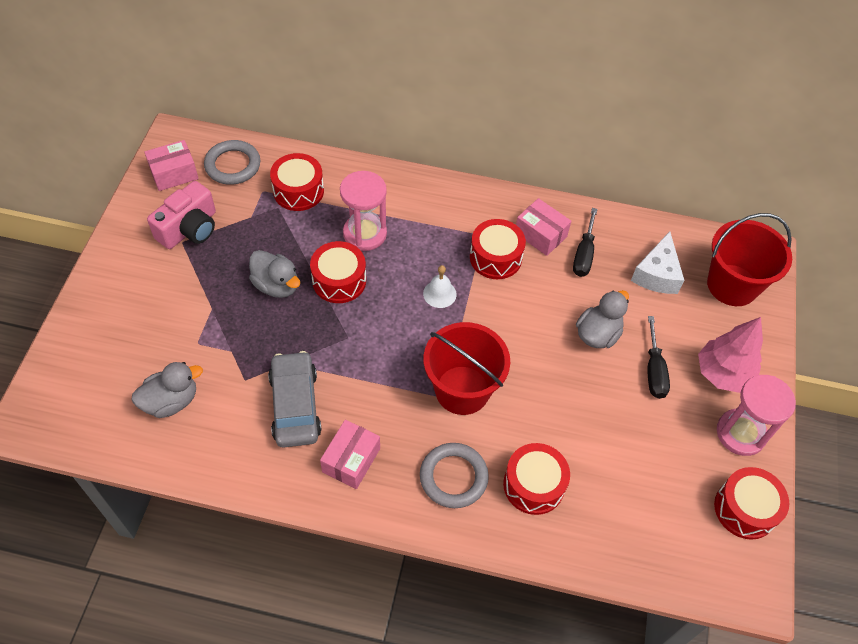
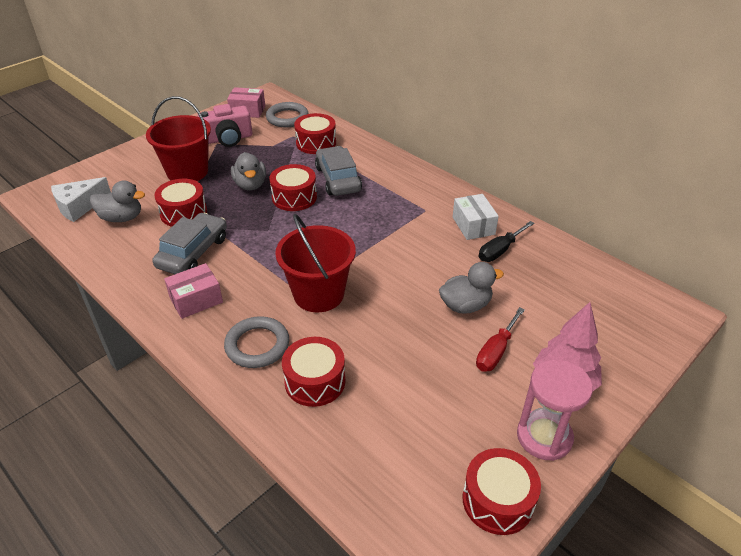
camera: 35 degrees right, 15 degrees down
(365, 233) = (338, 179): pink hourglass -> grey car
(439, 294) = (359, 231): white bell -> none
(495, 257) = (423, 226): red drum -> red drum (183, 213)
(540, 235) = (473, 226): pink box -> white box
(654, 370) = (496, 351): black screwdriver -> red screwdriver
(657, 274) = (556, 287): white cheese -> white cheese (79, 206)
(732, 285) = (627, 322): red bucket -> red bucket (187, 172)

